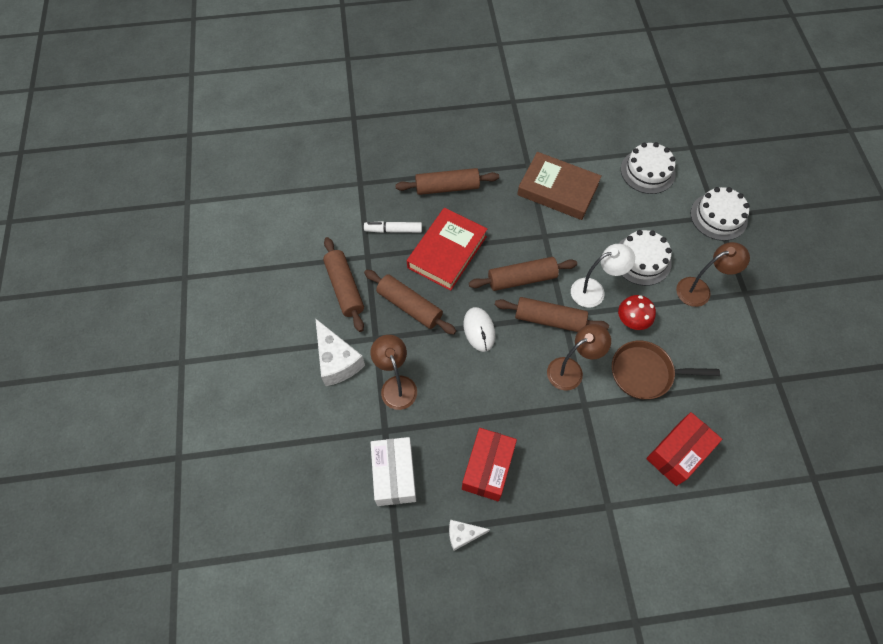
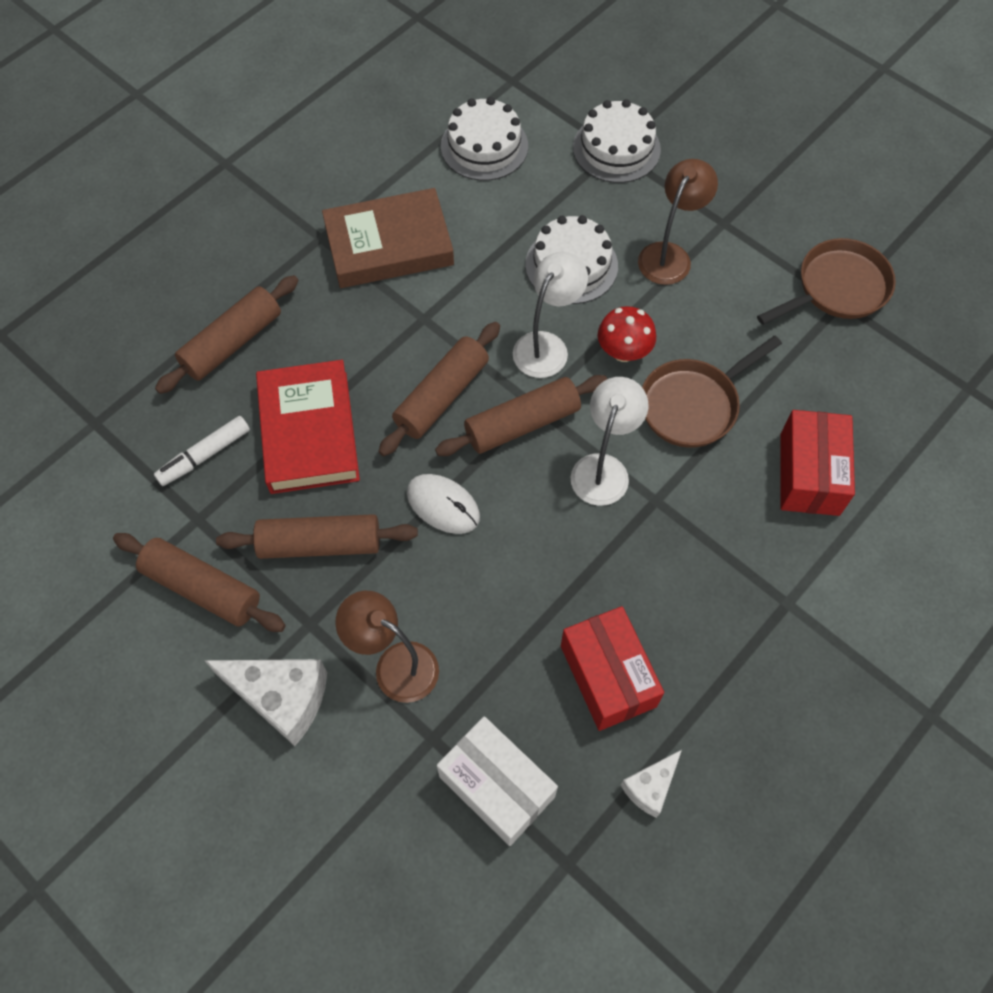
camera: 40 degrees left, 0 degrees up
(571, 370) = (603, 468): brown lamp -> white lamp
(782, 371) = (837, 288): none -> brown pan

